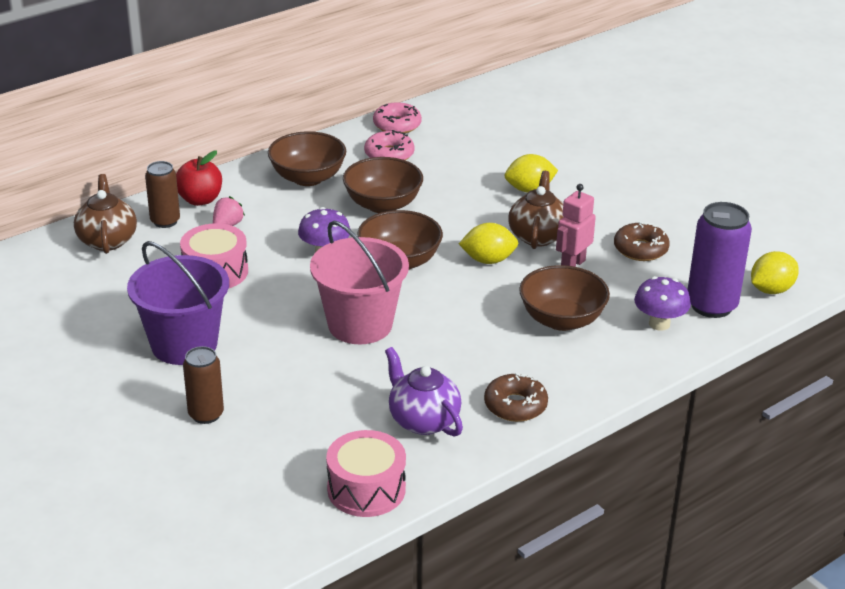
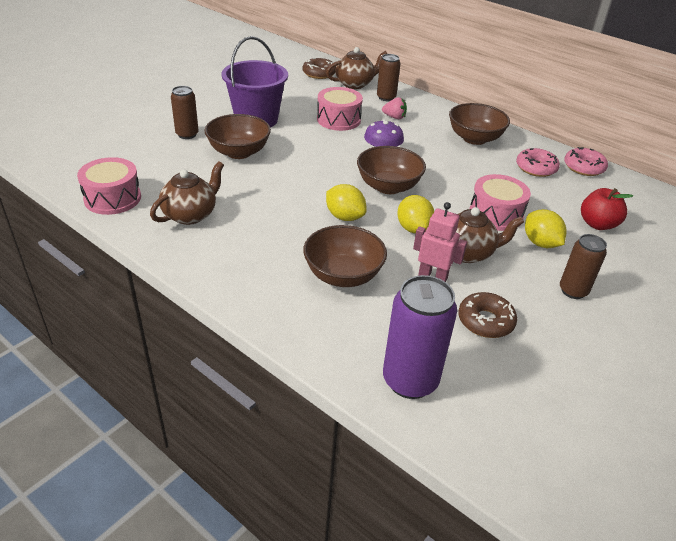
camera: 75 degrees right, 5 degrees up
(200, 200) = (418, 105): red apple -> red apple (597, 224)
(360, 324) = (299, 178): pink bucket -> none
(383, 205) = (461, 172): brown bowl -> brown bowl (239, 152)
(422, 420) = (190, 214): purple teapot -> brown teapot
(474, 203) = (495, 214): none -> pink drum
(515, 405) = (215, 257): brown donut -> brown donut (319, 73)
(604, 192) = (573, 291): none -> brown can
(659, 324) = (361, 340): purple mushroom -> none
(771, 290) = (465, 435): yellow lemon -> yellow lemon (344, 217)

